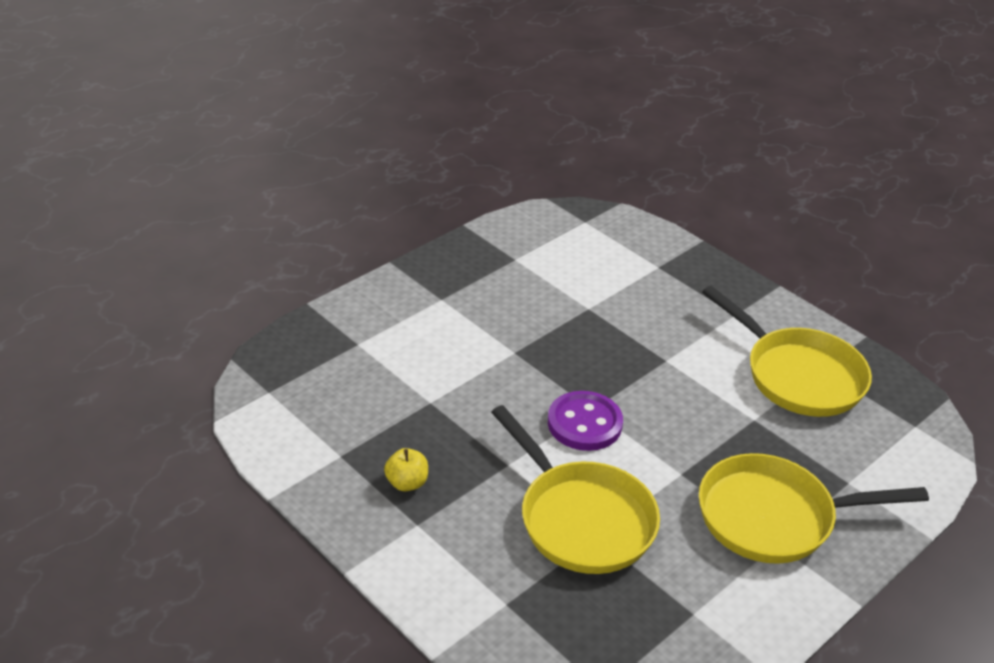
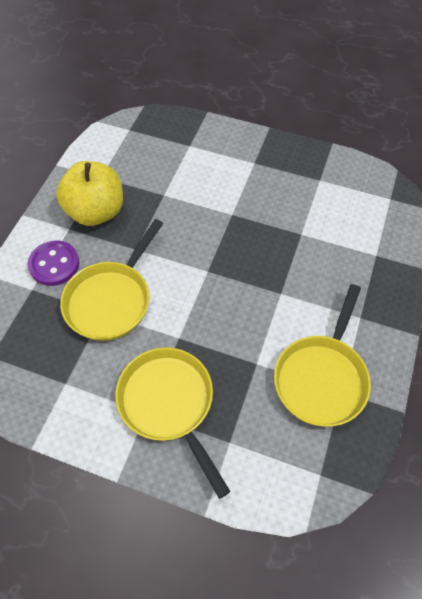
camera: 65 degrees right, 20 degrees up
(407, 483) = (96, 211): yellow apple -> yellow apple, size x2.43
(584, 423) = (192, 272): purple button -> purple button (54, 264)

